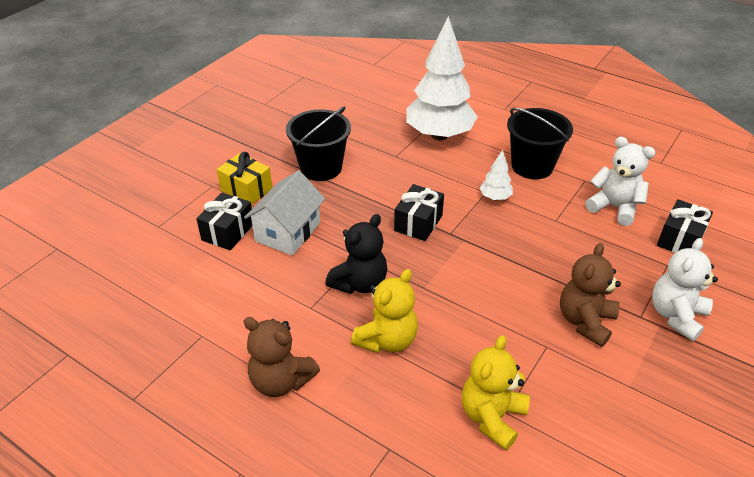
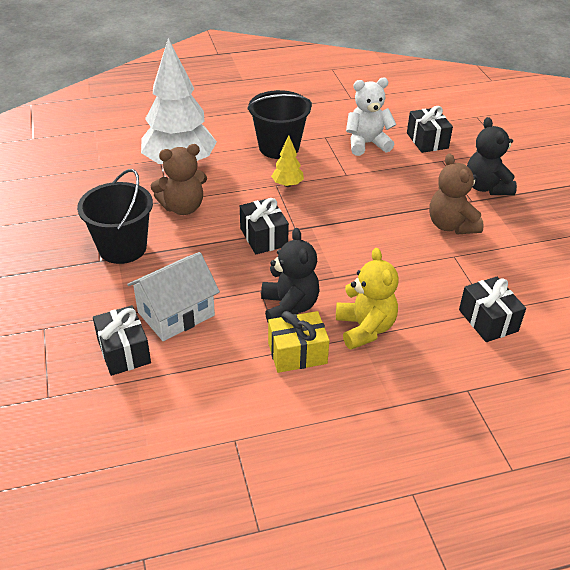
camera: 50 degrees left, 0 degrees up
(246, 190) = (83, 308): yellow gift -> yellow gift (297, 353)
(281, 381) = (342, 414): brown teddy bear -> brown teddy bear (183, 207)
(288, 232) = (176, 314): white house -> white house turned 75 degrees clockwise
(492, 417) = (488, 320): yellow teddy bear -> black gift
(495, 197) = (287, 184): white tree -> yellow tree
(676, 316) = (486, 187): white teddy bear -> black teddy bear

